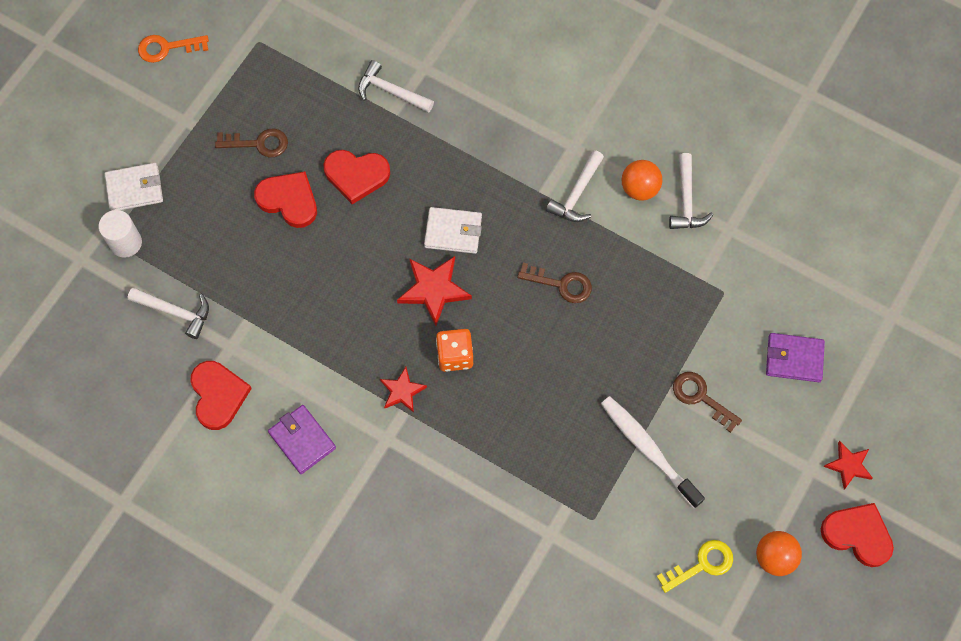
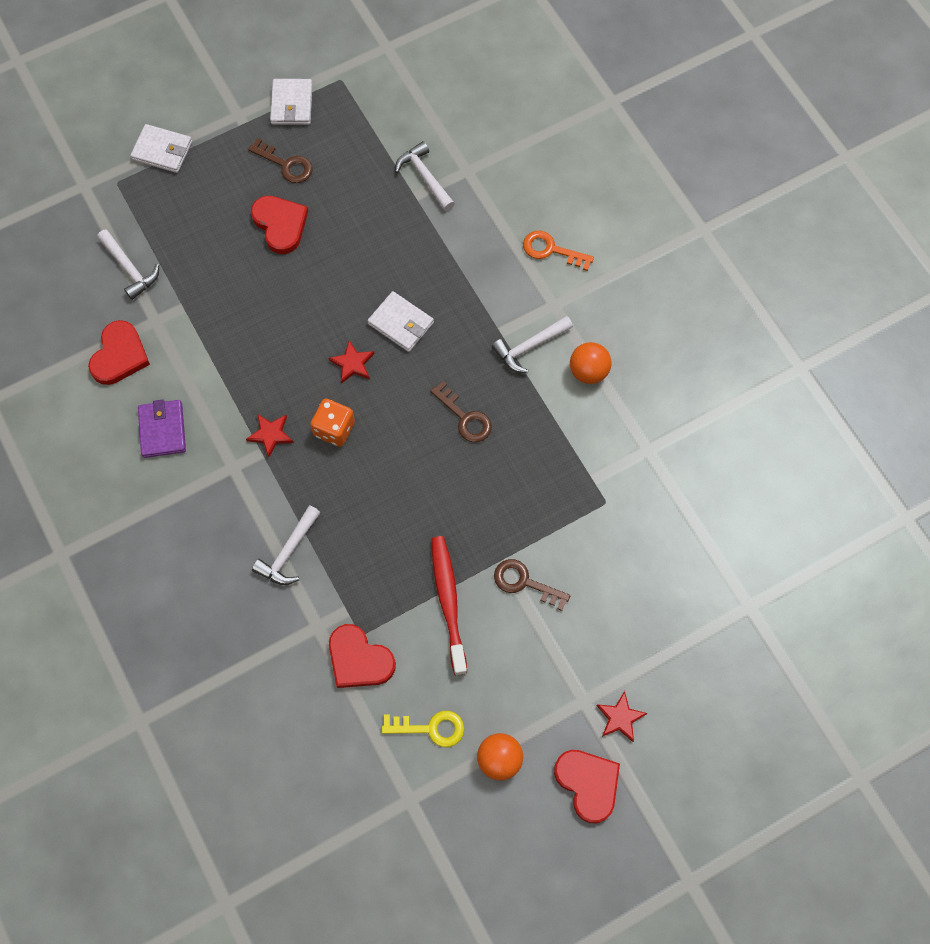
camera: 30 degrees right, 0 degrees up
(126, 243) = (127, 191): white cylinder -> none
(167, 48) = (262, 48): orange key -> orange key (551, 250)
(228, 86) = (291, 104): none -> white wallet
(356, 175) = (350, 233): red heart -> red heart (359, 659)
(434, 290) = (352, 364): red star -> red star, size x0.63
(648, 449) = (448, 602): white toothbrush -> red toothbrush
(686, 200) = (624, 404): white hammer -> white hammer (288, 552)
(700, 397) = (524, 582): brown key -> brown key turned 45 degrees counterclockwise
(794, 359) = (631, 595): purple wallet -> none

